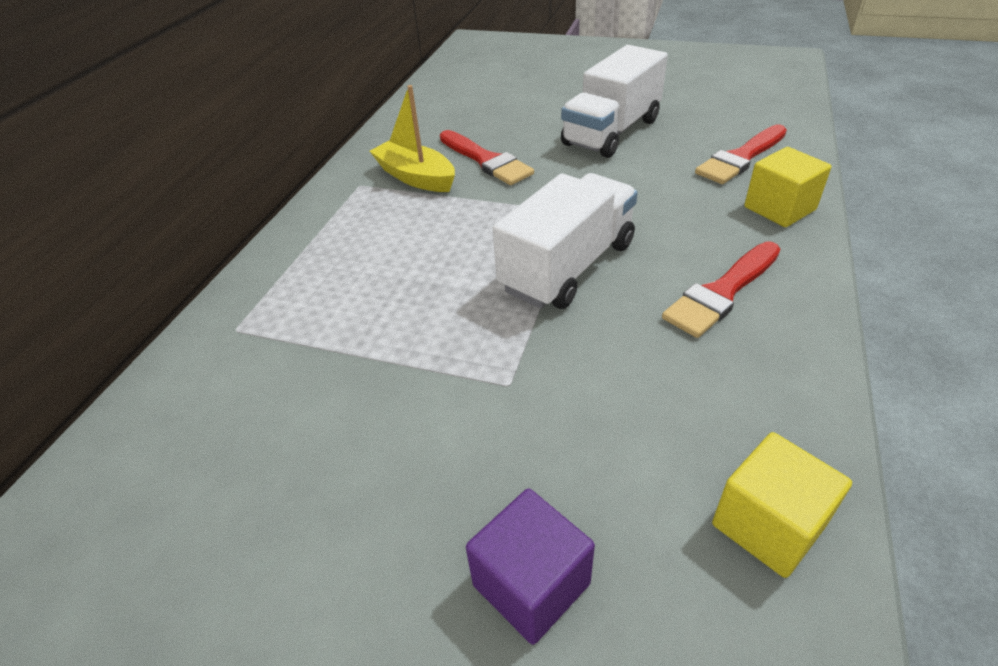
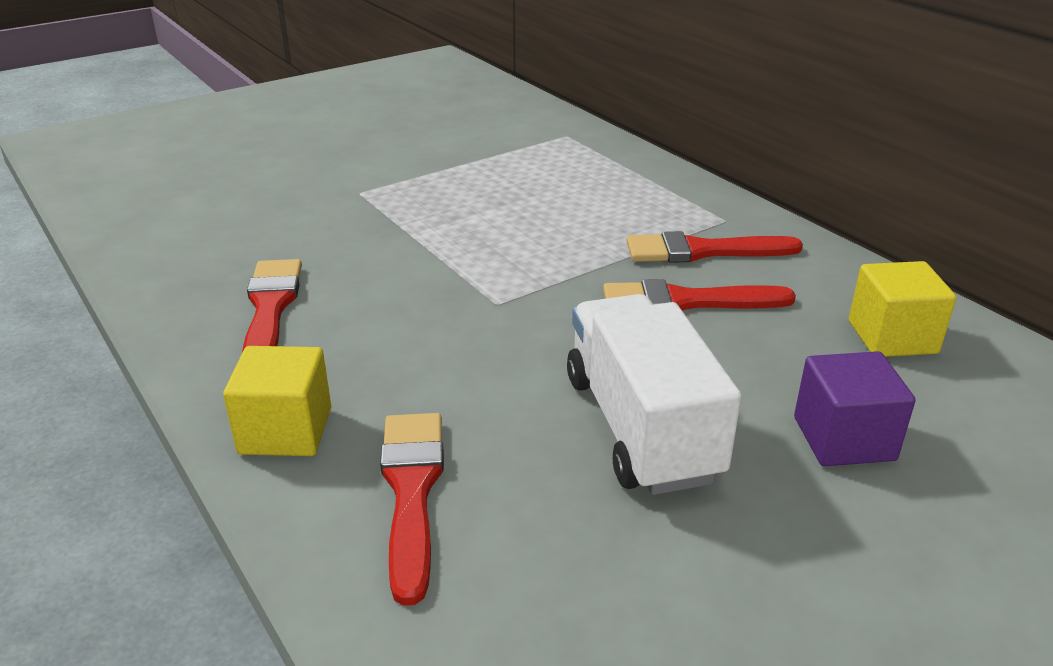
camera: 125 degrees right, 10 degrees down
(416, 177) = (702, 251): yellow boat -> red brush
(531, 584) = (246, 156): purple cube -> purple cube (843, 439)
(568, 267) = (427, 261): white truck -> none
(768, 525) = (139, 217): yellow cube -> yellow cube (892, 337)

